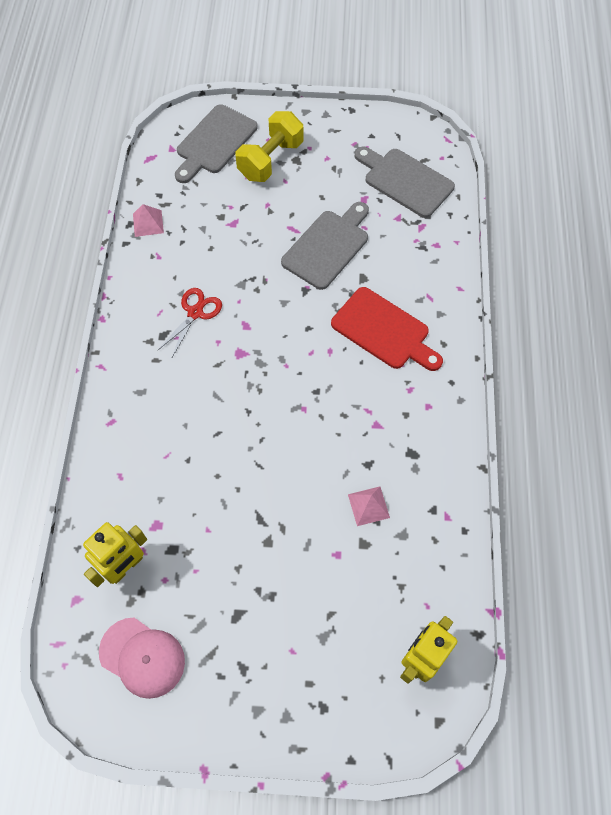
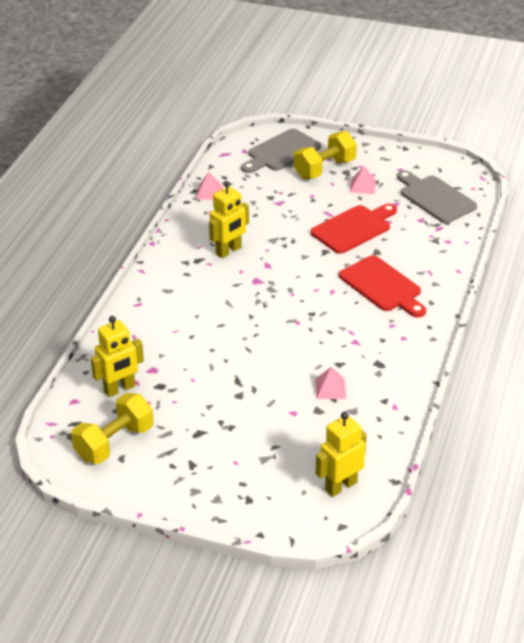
camera: 15 degrees right, 25 degrees down
(142, 657) = (114, 443): pink cap -> yellow dumbbell
(195, 312) = (229, 251): red scissors -> yellow robot
(320, 178) = (362, 186): none -> pink pyramid
(327, 246) = (353, 228): grey cutting board -> red cutting board

